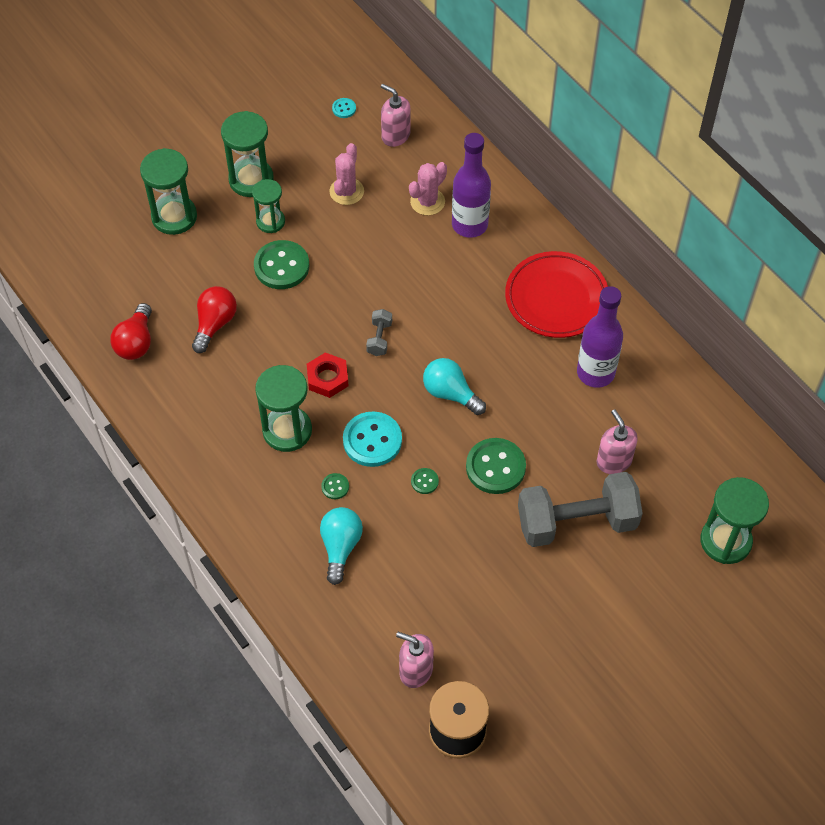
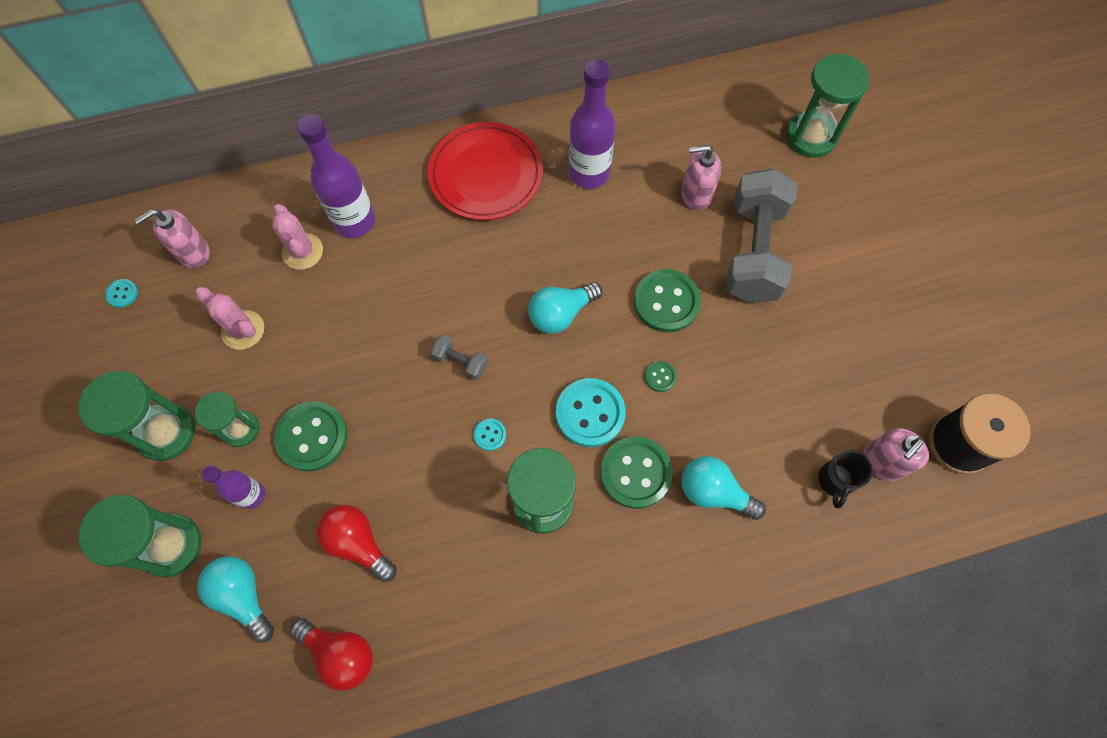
camera: 70 degrees left, 10 degrees up
(155, 271) = (243, 596): none -> turquoise light bulb
(225, 247) = (251, 495): none -> purple bottle
(327, 378) = (490, 435): red nut -> turquoise button
(335, 487) = (635, 473): green button -> green button, size x2.17
(384, 636) = (835, 481): none -> black mug

